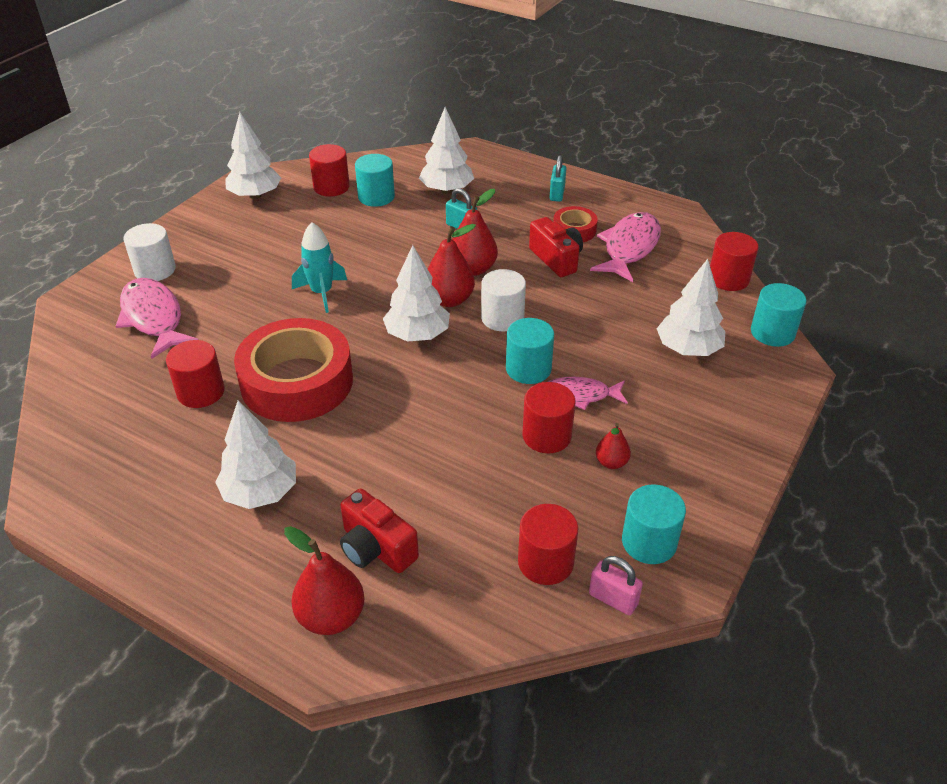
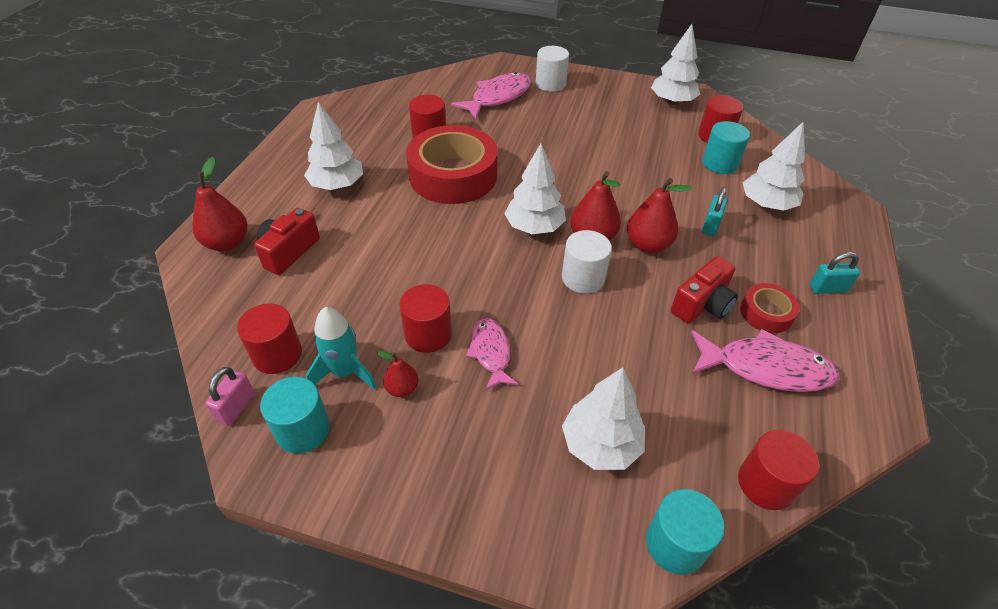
camera: 75 degrees right, 5 degrees up
(322, 293) = (564, 163): turquoise rocket -> turquoise rocket (345, 372)
(528, 369) = (516, 308): turquoise cylinder -> none

